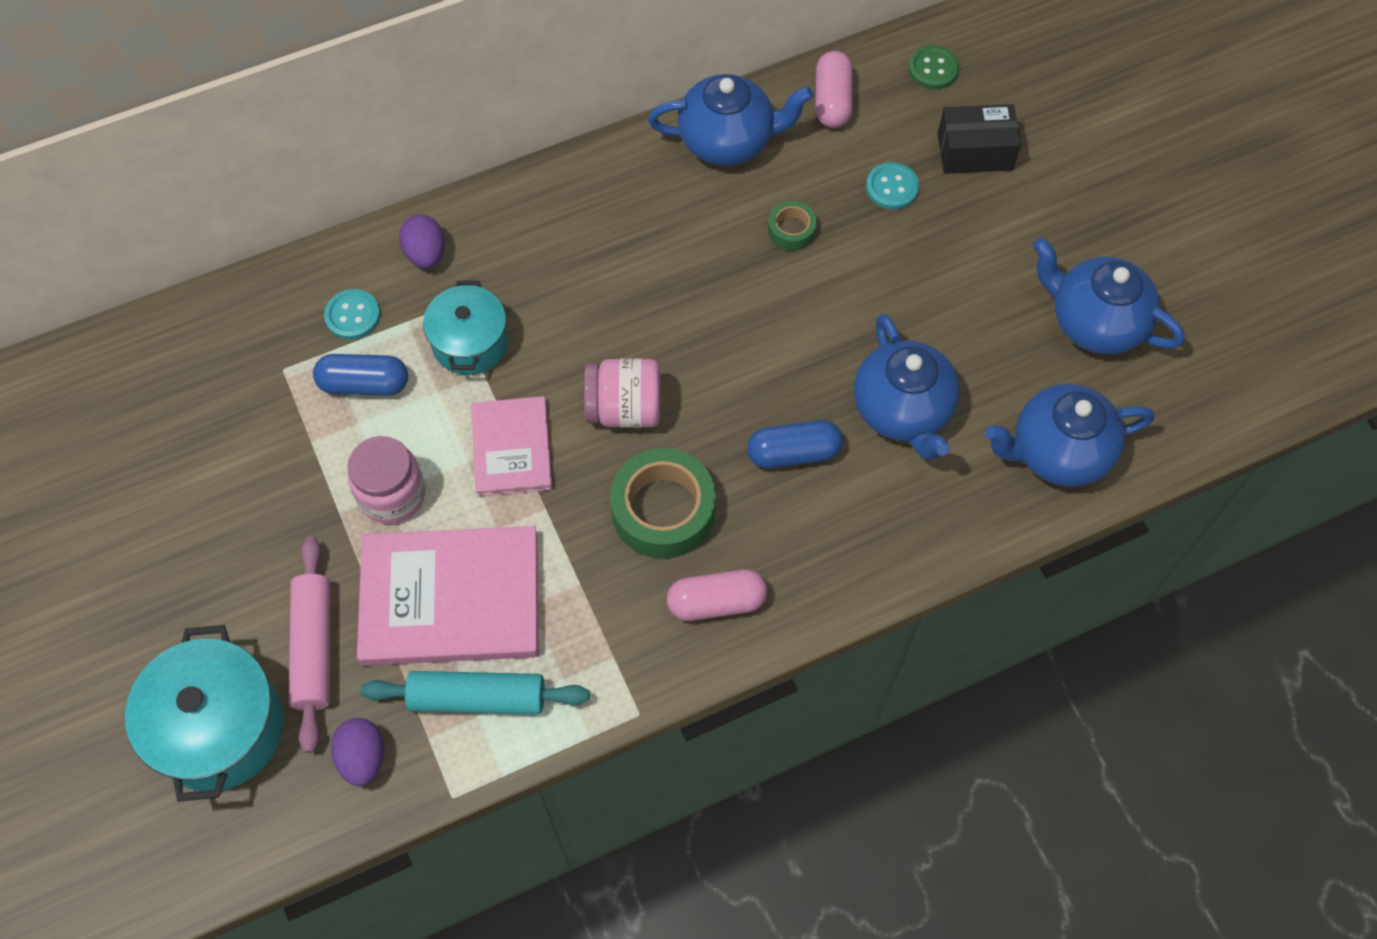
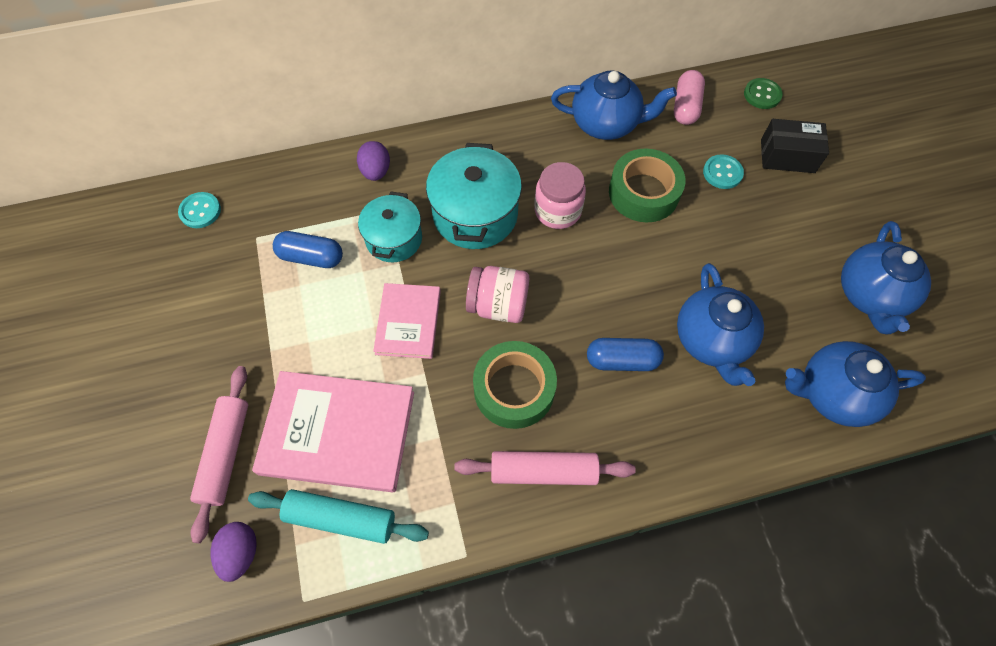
camera: 10 degrees right, 0 degrees up
(219, 728) = (138, 507): turquoise pot -> turquoise pot (475, 214)
(353, 315) = (314, 207): turquoise button -> turquoise button (200, 211)
(392, 494) = (312, 343): pink jar -> pink jar (557, 211)
(716, 602) = (543, 471): pink capsule -> pink rolling pin
(791, 230) = (643, 192): green tape -> green tape, size x1.97
(1094, 322) = (870, 295): blue teapot -> blue teapot turned 120 degrees counterclockwise

